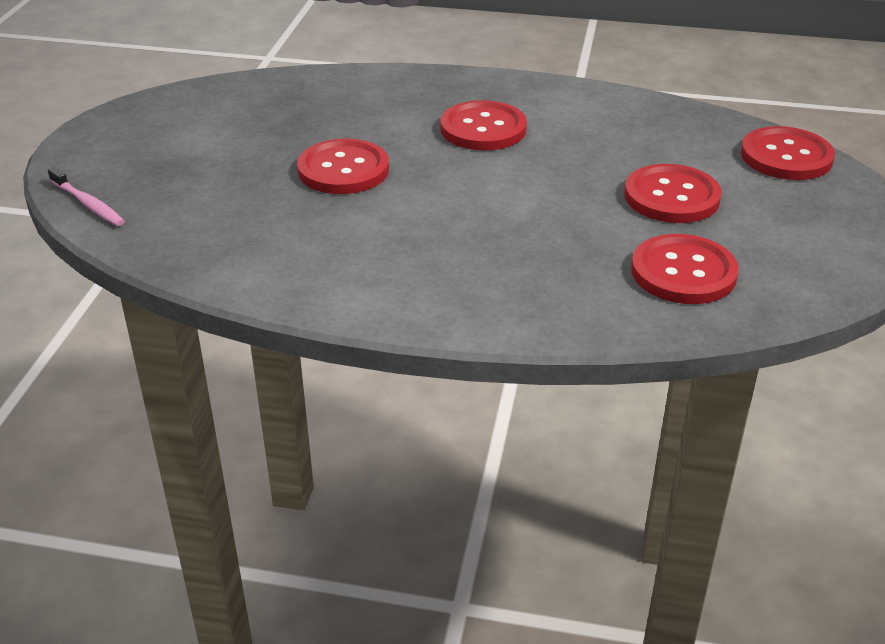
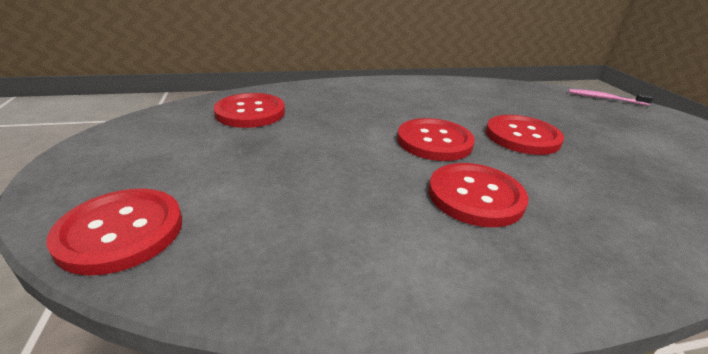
camera: 155 degrees right, 5 degrees down
(671, 197) = (262, 158): red button -> red button (434, 141)

